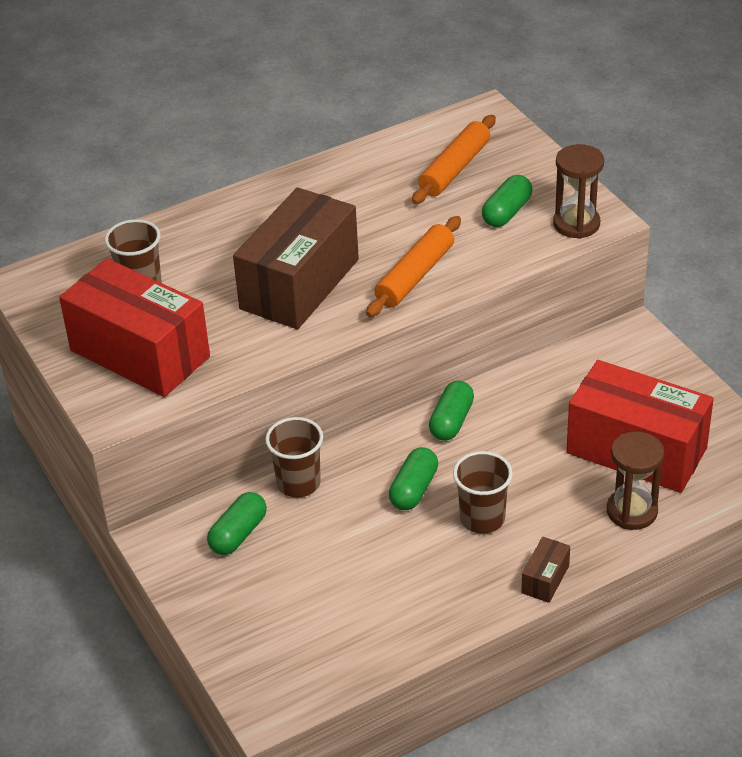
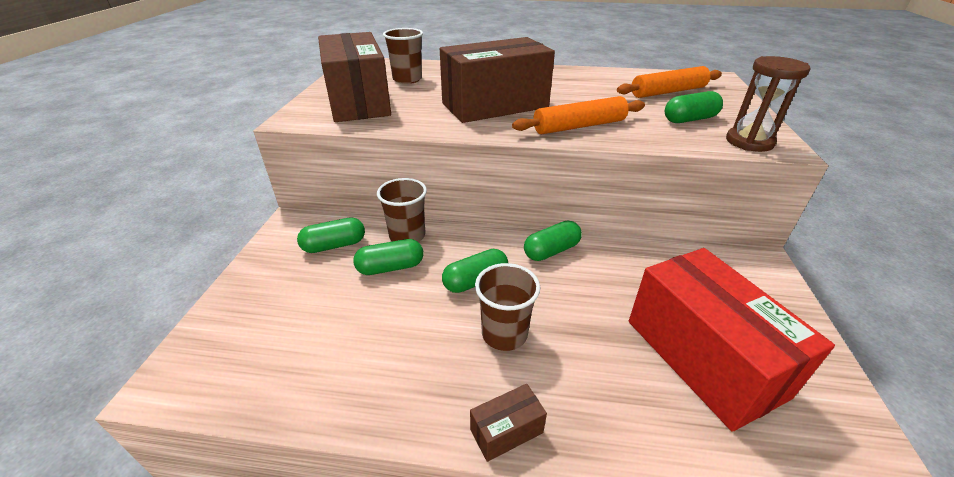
camera: 35 degrees right, 5 degrees down
(140, 353) = (358, 101): red box -> brown box
(323, 522) = (390, 267): none -> green capsule
(632, 511) = (657, 416): brown hourglass -> none

